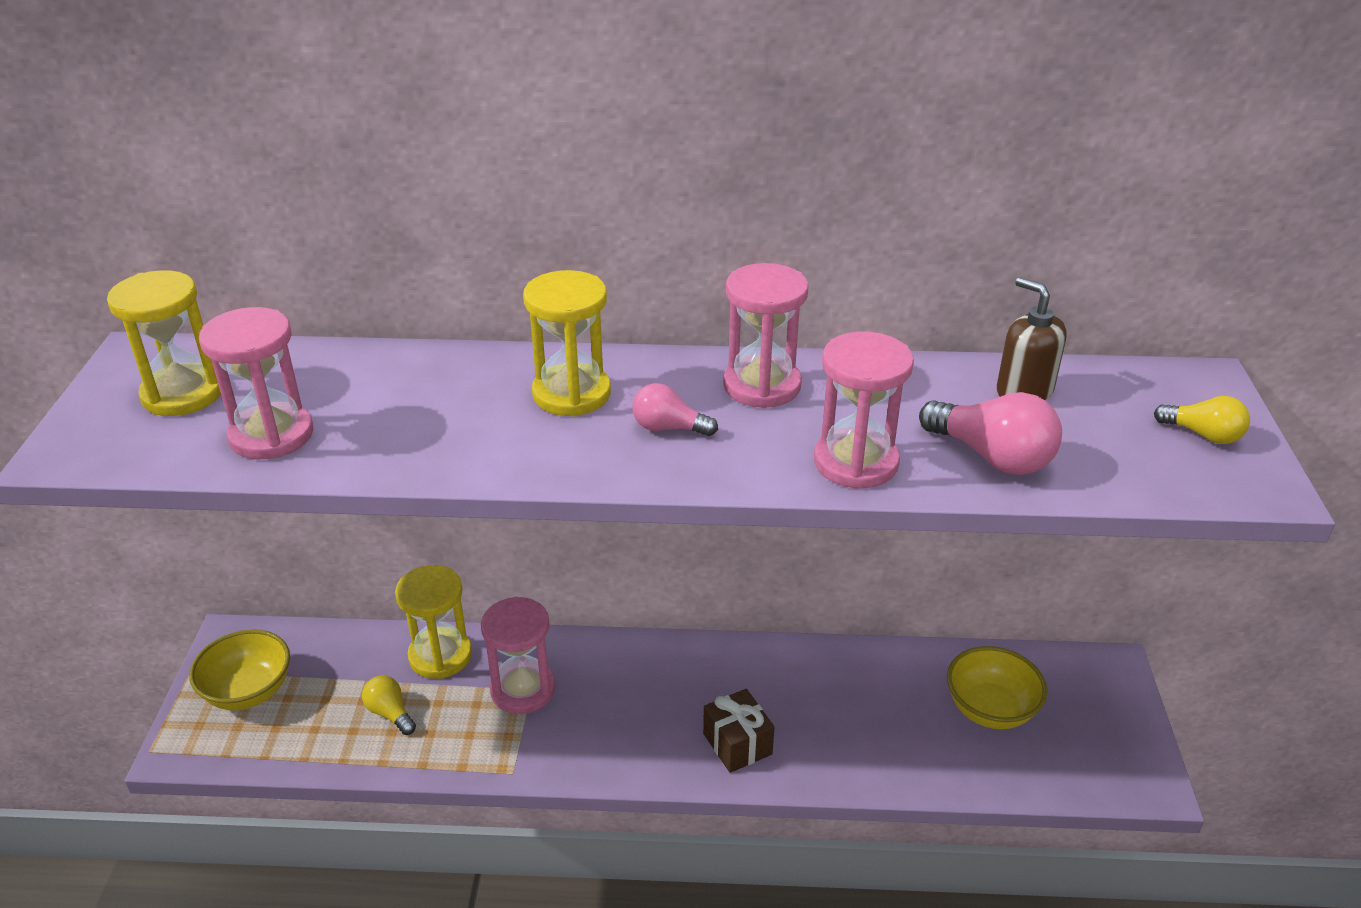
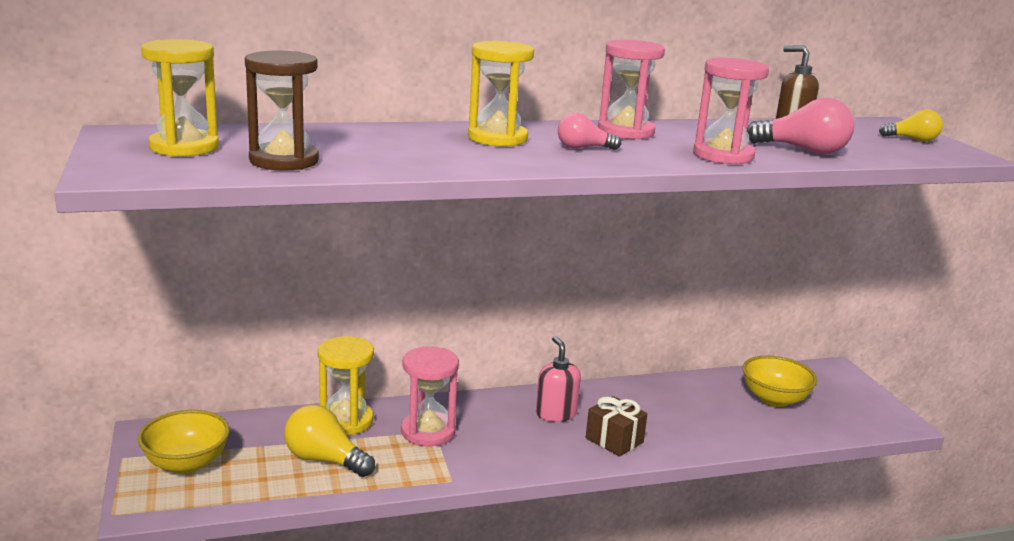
camera: 20 degrees left, 15 degrees down
(271, 435) = (284, 161): pink hourglass -> brown hourglass
(390, 713) = (325, 460): yellow light bulb -> yellow light bulb, size x1.64
(688, 686) = (556, 413): none -> pink soap dispenser

